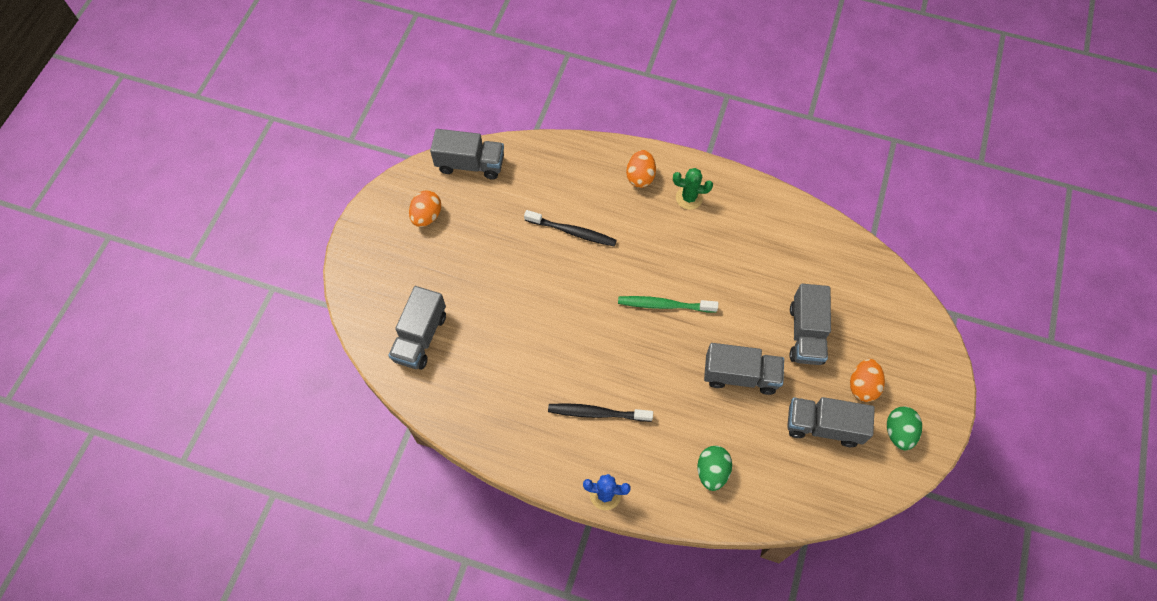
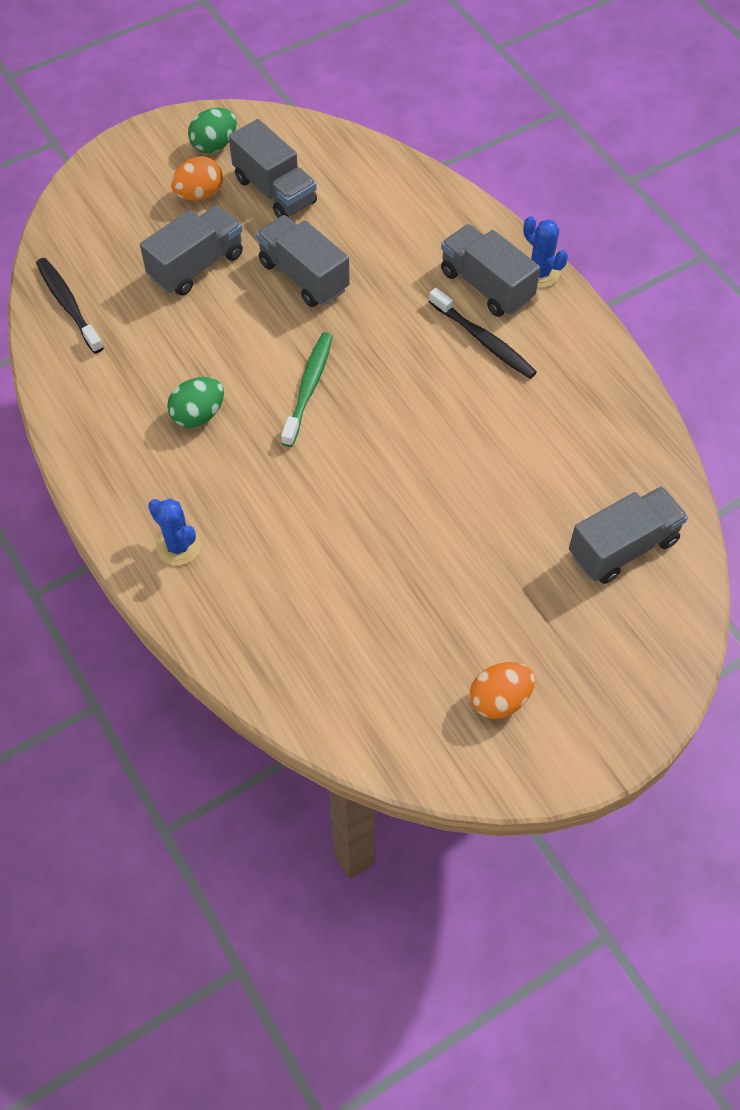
camera: 140 degrees left, 5 degrees down
(470, 164) = (378, 733): grey truck -> grey truck (486, 286)
(572, 232) = (330, 540): black toothbrush -> black toothbrush (68, 305)
(640, 177) = (178, 546): orange egg -> blue cactus
(664, 305) = (308, 388): green toothbrush -> green toothbrush turned 120 degrees counterclockwise
(689, 198) = (151, 478): green cactus -> none
(712, 471) = (418, 226): green egg -> green egg (198, 415)

